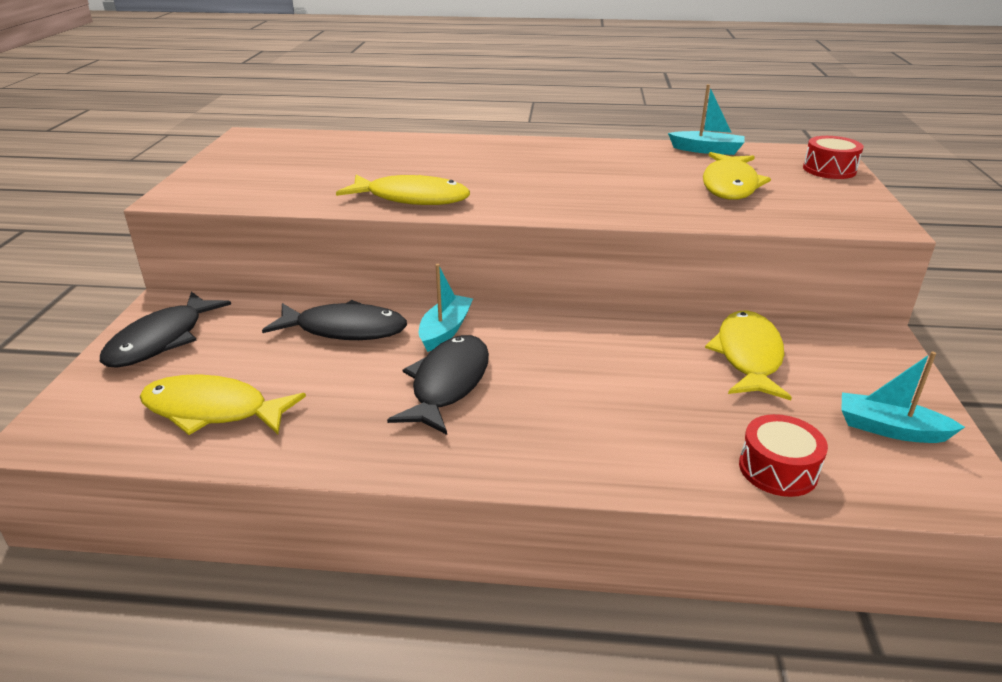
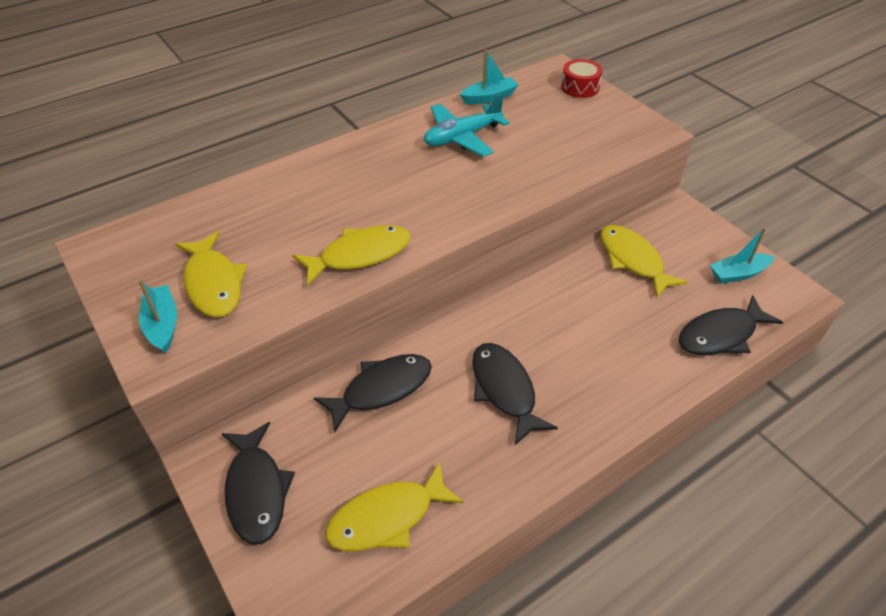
camera: 40 degrees left, 15 degrees up
(445, 330) = (449, 347): turquoise boat -> turquoise boat (162, 325)
(632, 165) = (462, 137): none -> turquoise plane
(730, 185) = (544, 132): yellow fish -> yellow fish (213, 283)
(778, 469) = (720, 335): red drum -> black fish

